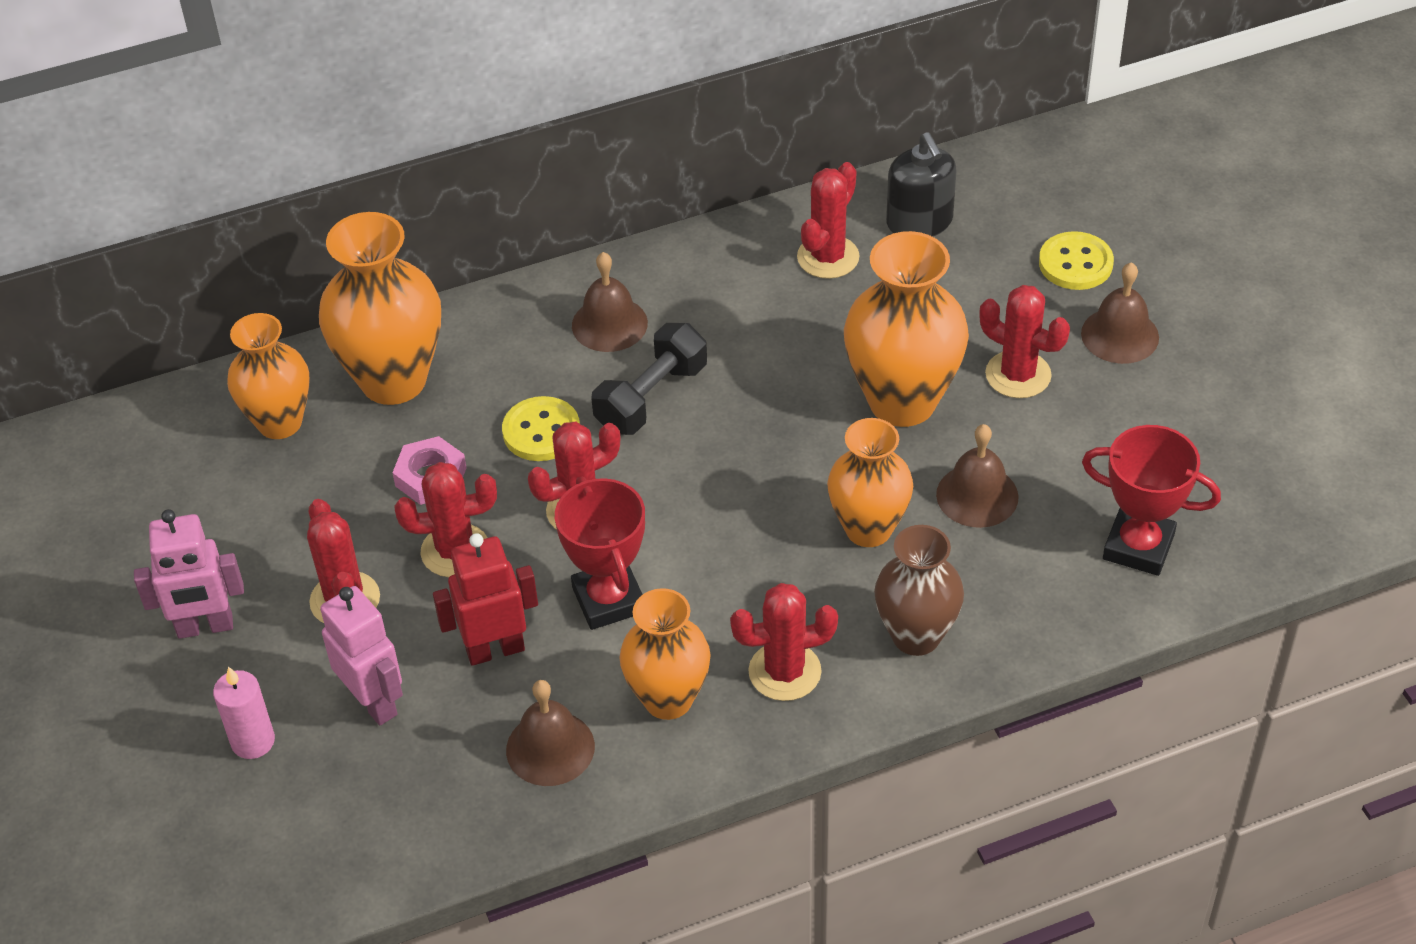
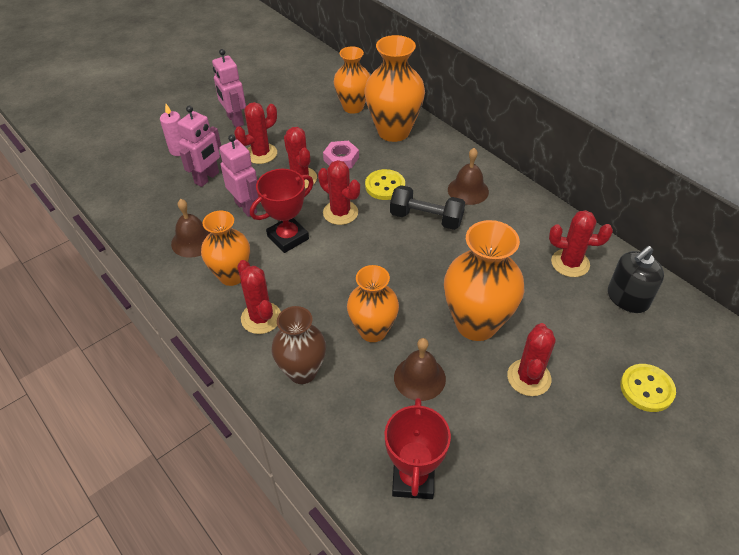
camera: 70 degrees right, 0 degrees up
(495, 650) = (246, 207): red robot -> pink robot
(1120, 335) = (596, 429): brown bell -> none

